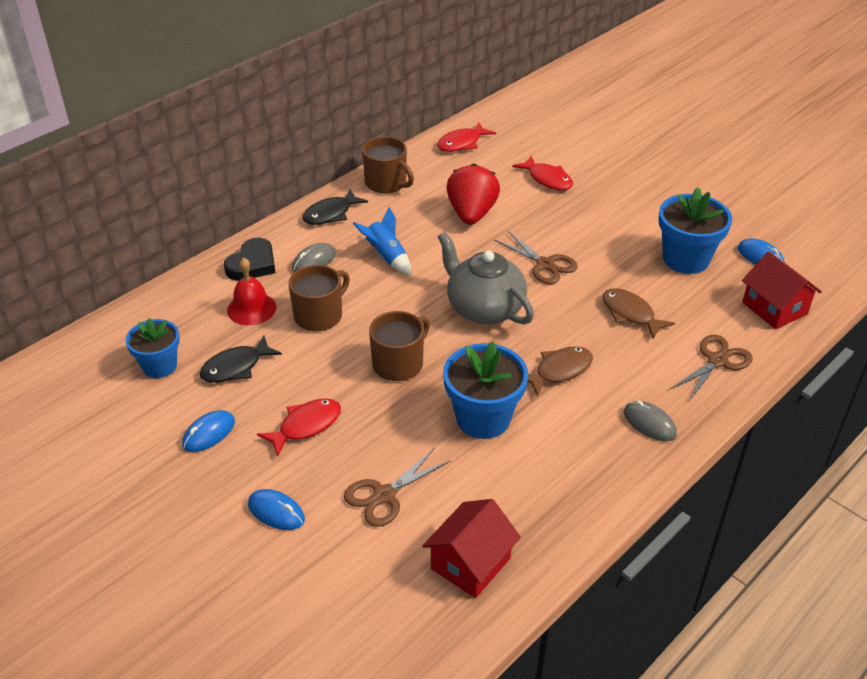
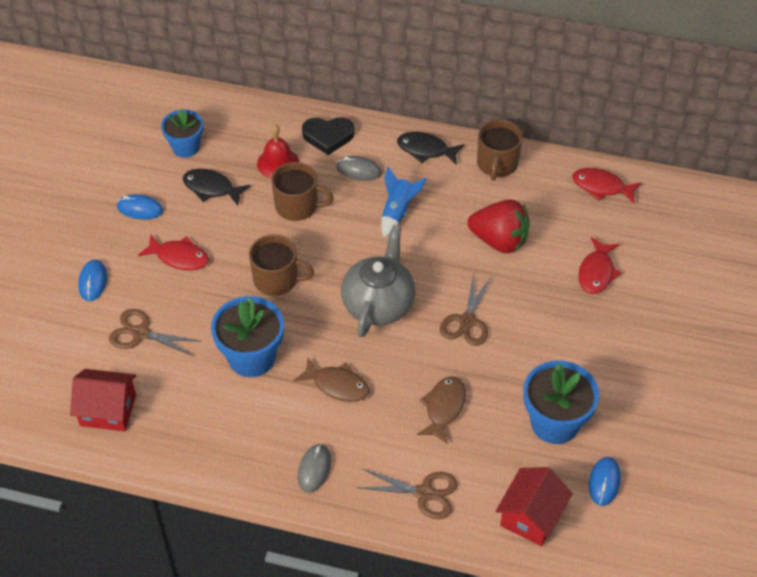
camera: 60 degrees right, 10 degrees up
(471, 214) = (499, 241): red strawberry -> red strawberry turned 45 degrees clockwise

